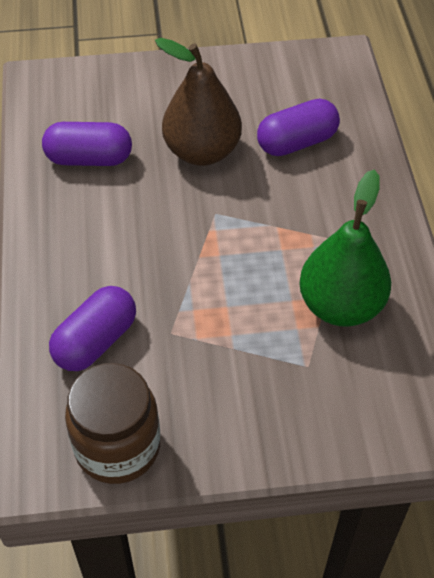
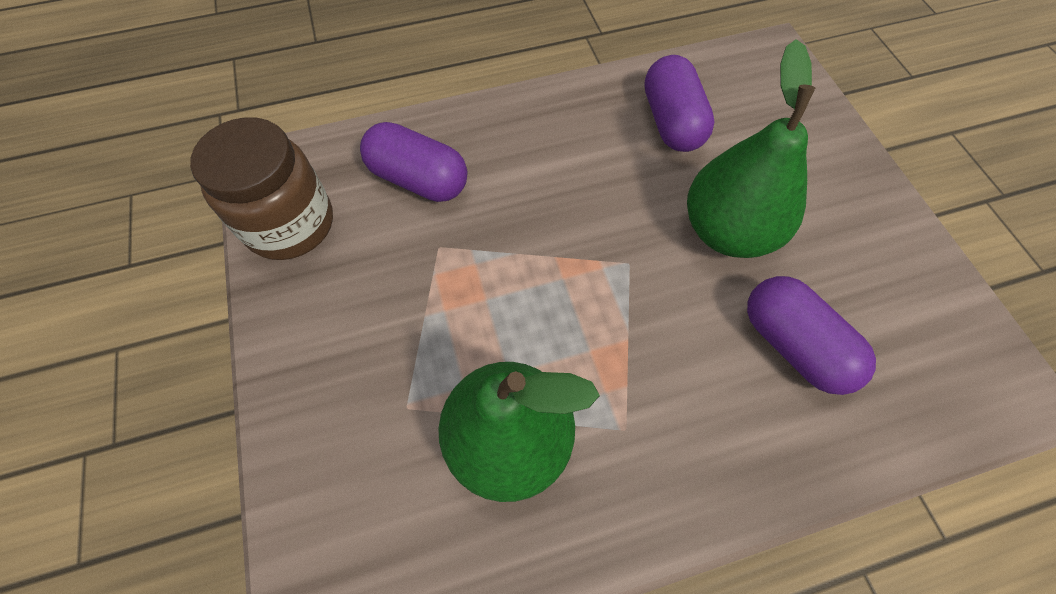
camera: 80 degrees right, 10 degrees up
(202, 152) = (727, 231): brown pear -> green pear

